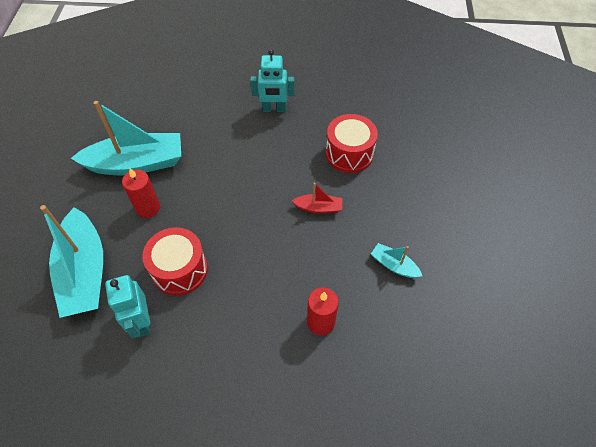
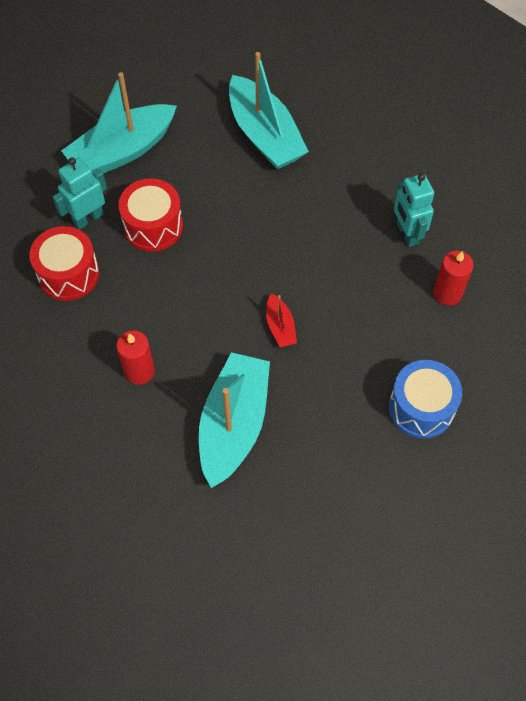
camera: 70 degrees right, 5 degrees up
(148, 208) = (213, 169): red candle -> red candle (447, 293)
(349, 154) = (374, 336): red drum -> red drum (68, 274)
(394, 265) = (234, 425): turquoise boat -> turquoise boat, size x2.21
(414, 147) = (421, 408): none -> blue drum

